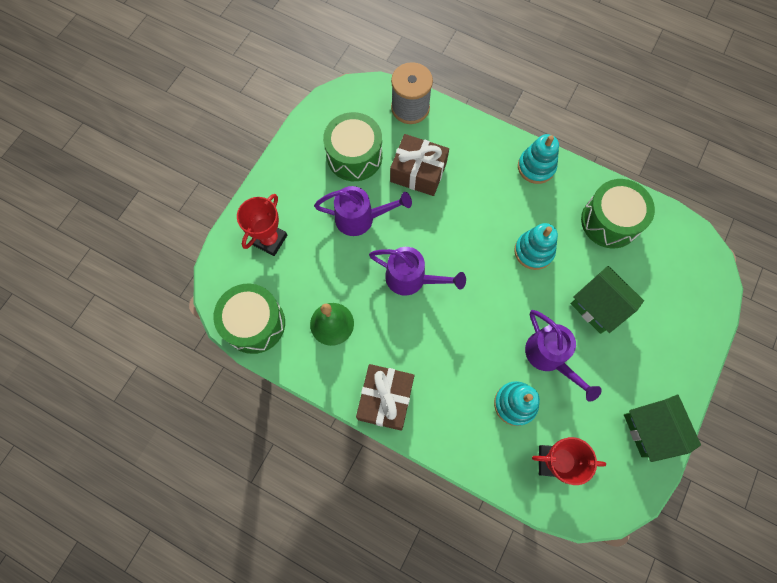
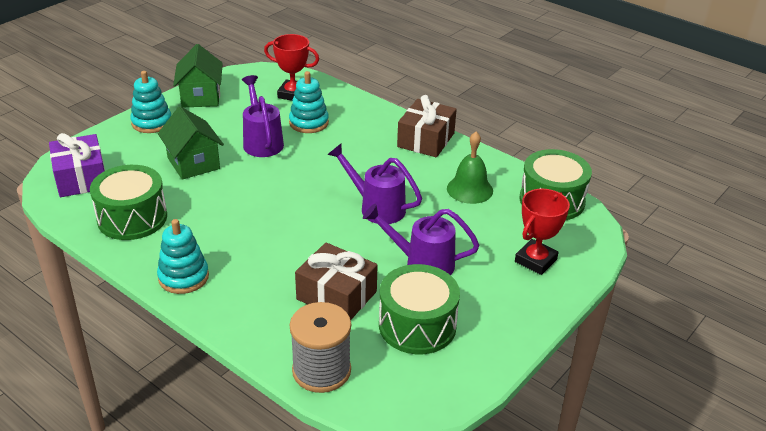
camera: 170 degrees left, 35 degrees down
(533, 251) = (233, 208): turquoise stacking toy -> turquoise stacking toy (152, 122)
(684, 262) = (81, 178): none -> purple gift

